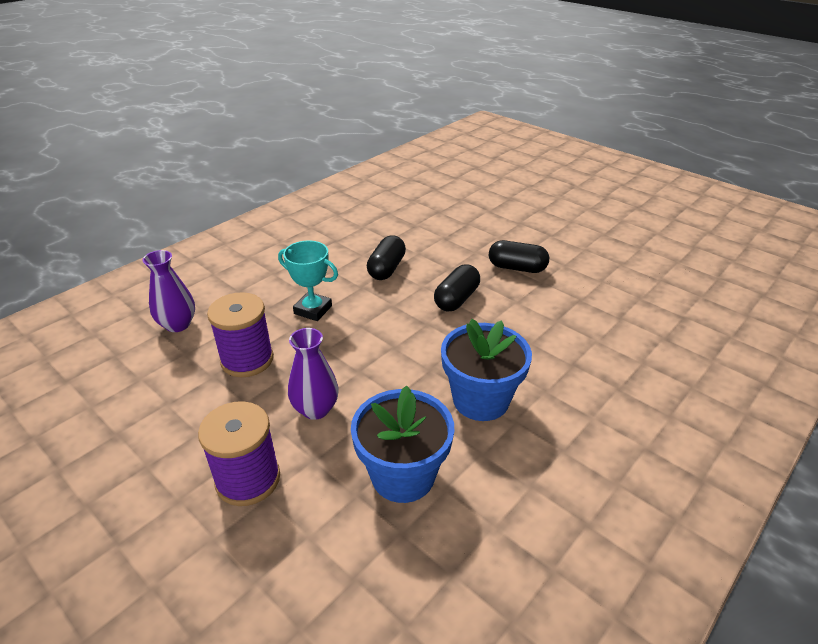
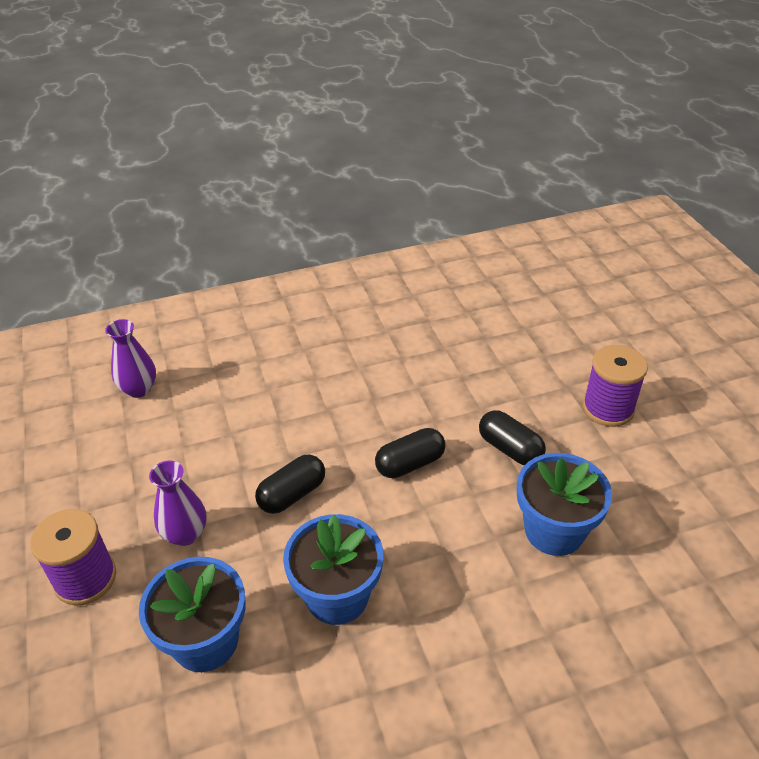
camera: 30 degrees right, 5 degrees up
(247, 360) = (167, 453): purple spool -> purple spool (608, 408)
(313, 310) = (262, 419): turquoise trophy -> none
(386, 268) = (369, 396): black capsule -> black capsule (292, 494)
(589, 303) = (554, 531): none -> blue flower pot

